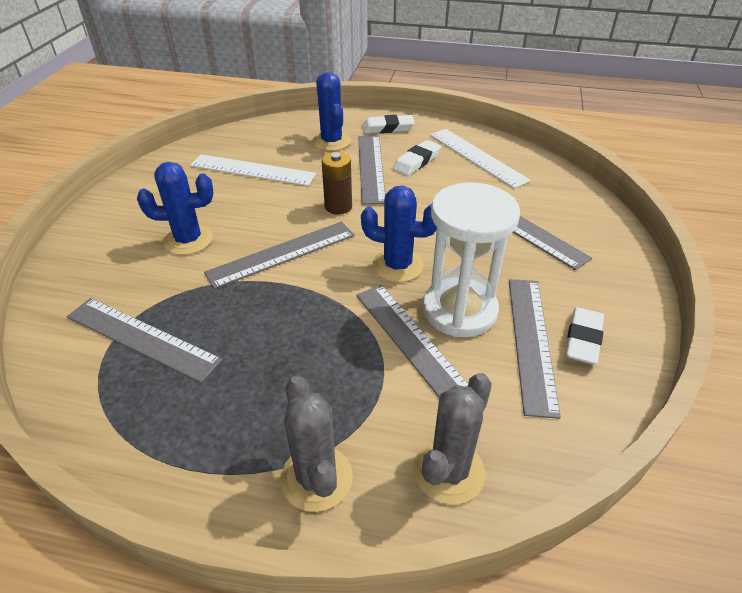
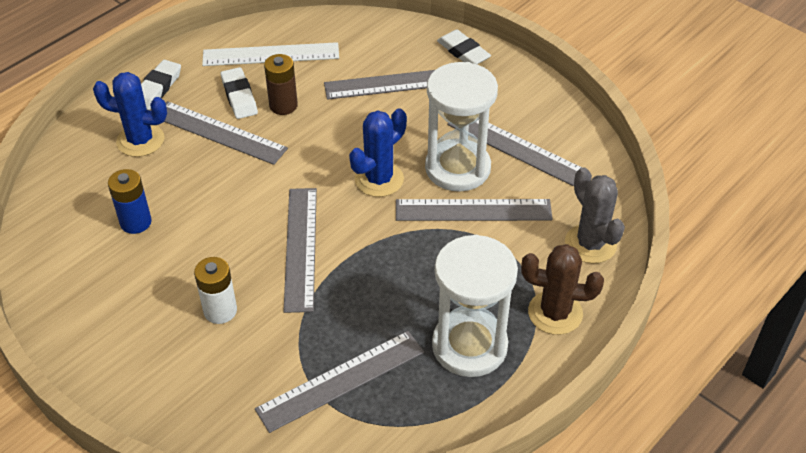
camera: 60 degrees left, 5 degrees up
(188, 240) = (220, 311): blue cactus -> white battery
(227, 416) = (469, 346): none -> white hourglass
(252, 170) = (136, 222): white ruler -> blue battery
(316, 478) = (555, 313): grey cactus -> brown cactus
(338, 206) = (262, 182): brown battery -> brown battery (283, 105)
(583, 339) = (531, 121): white eraser -> white eraser (463, 52)

